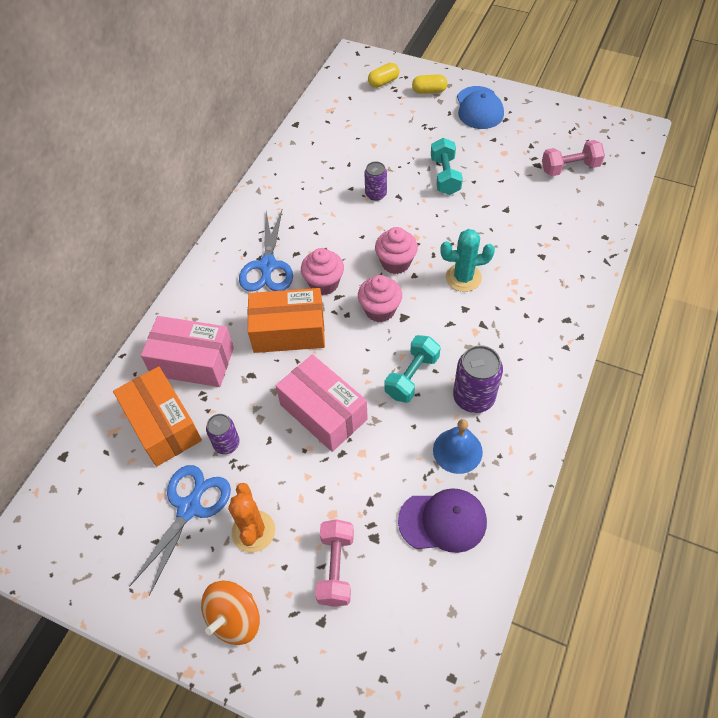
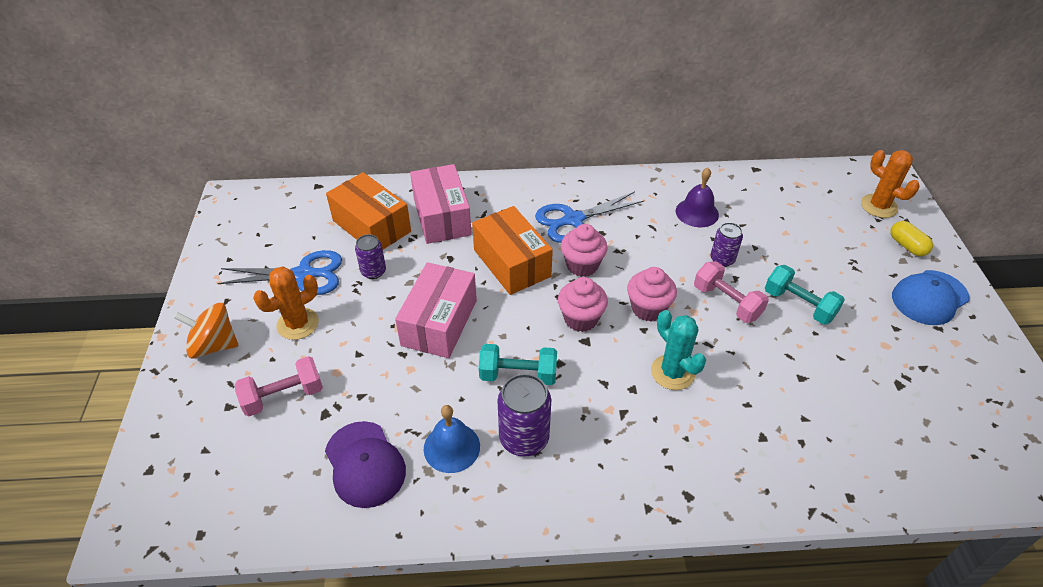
camera: 60 degrees right, 10 degrees down
(162, 425) = (371, 226): orange box -> orange box turned 75 degrees counterclockwise
(317, 183) = (697, 212): none -> purple bell
(383, 82) = (878, 206): yellow capsule -> orange cactus
(445, 176) = (799, 305): turquoise dumbbell -> turquoise dumbbell turned 75 degrees clockwise
(570, 168) = (927, 420): pink dumbbell -> pink dumbbell (727, 302)

